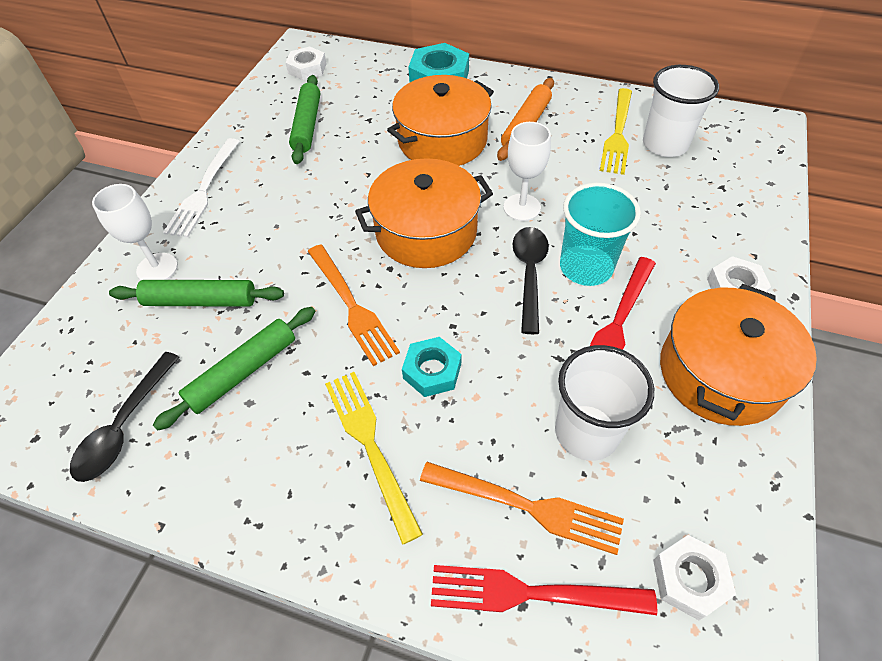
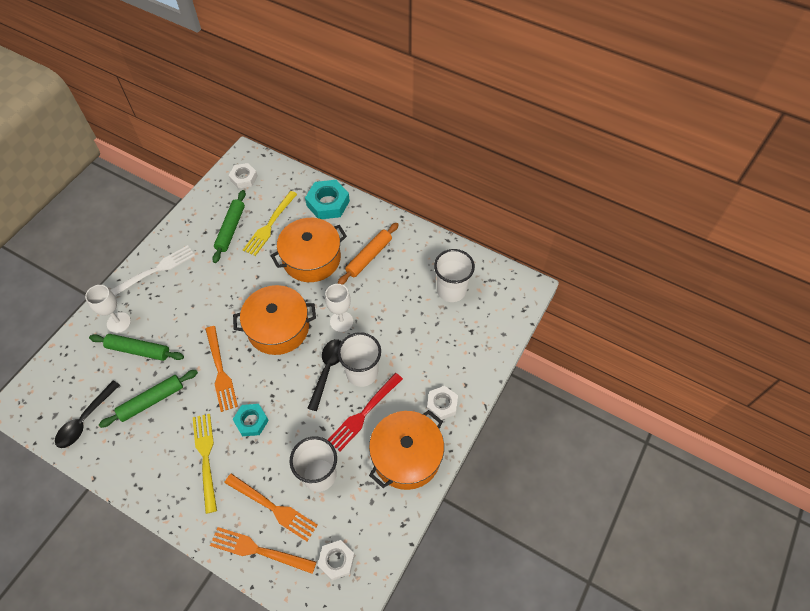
camera: 10 degrees right, 5 degrees up
(204, 190) = (156, 270): white fork -> white fork turned 150 degrees counterclockwise
(532, 593) = (259, 550): red fork -> orange fork
(586, 267) = (362, 372): turquoise cup -> white cup
(618, 134) = (425, 275): yellow fork -> yellow fork (270, 225)

